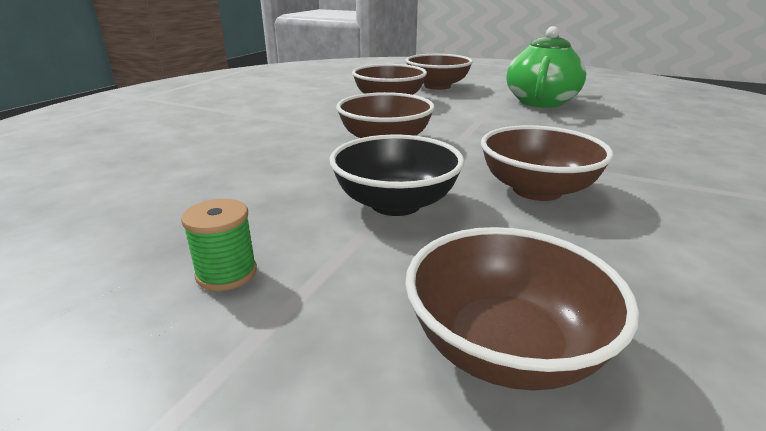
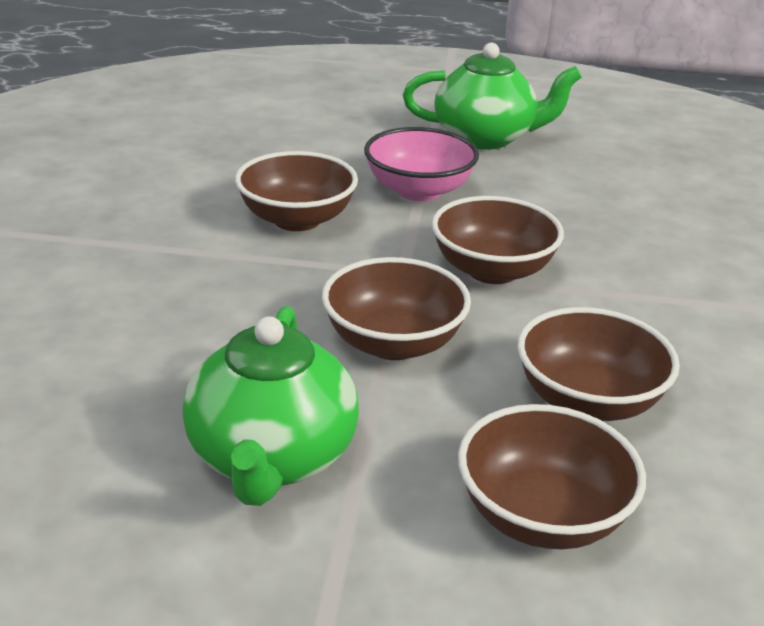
camera: 160 degrees right, 5 degrees up
(226, 273) = (485, 138): green spool -> green teapot
(395, 203) = (419, 191): black bowl -> pink bowl
(505, 348) = (318, 128): brown bowl -> brown bowl (393, 343)

